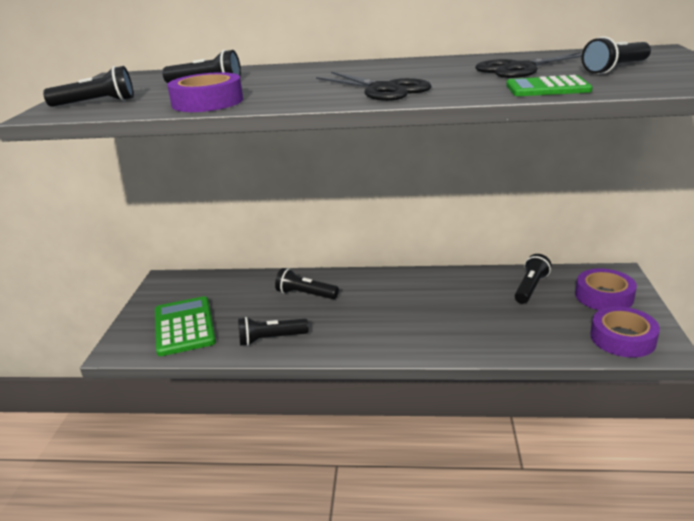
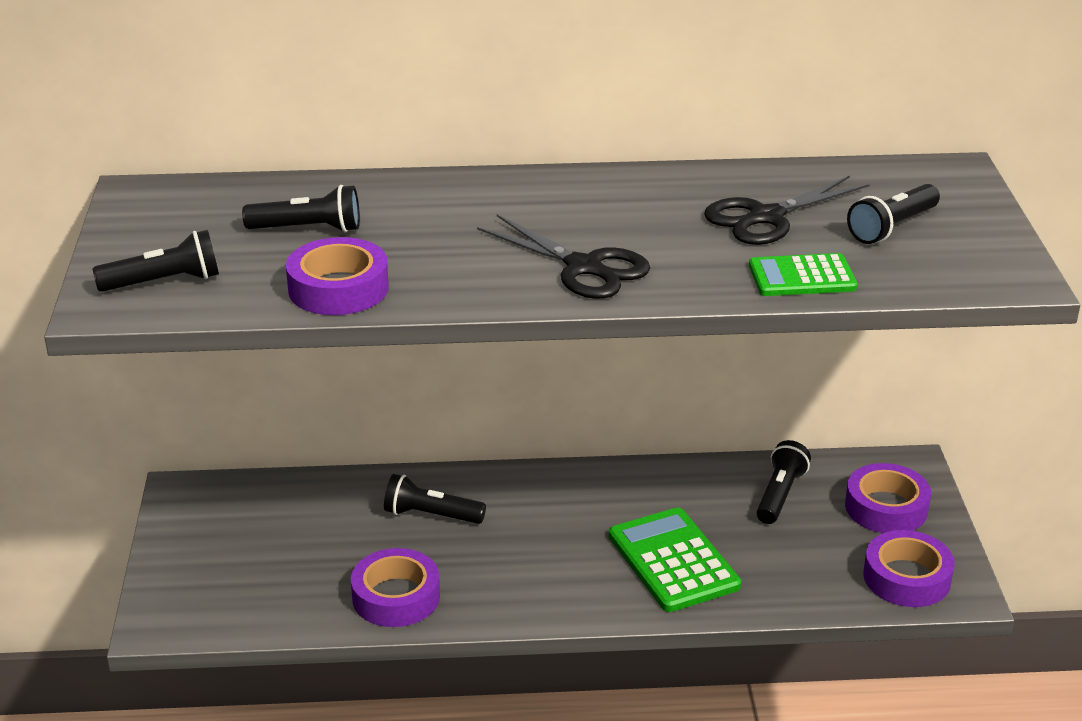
camera: 10 degrees left, 5 degrees up
(184, 326) = (250, 580): green calculator -> green calculator (673, 561)
(271, 339) = (396, 597): black flashlight -> purple tape

